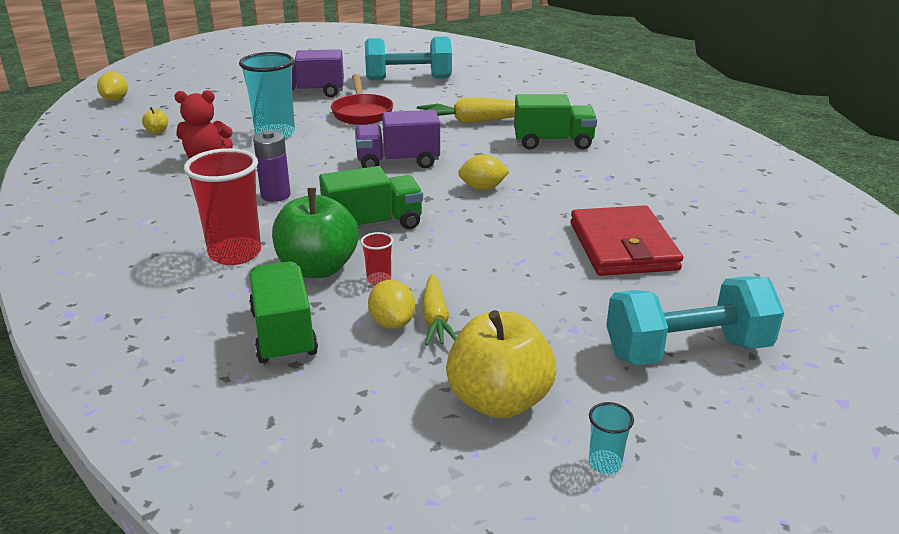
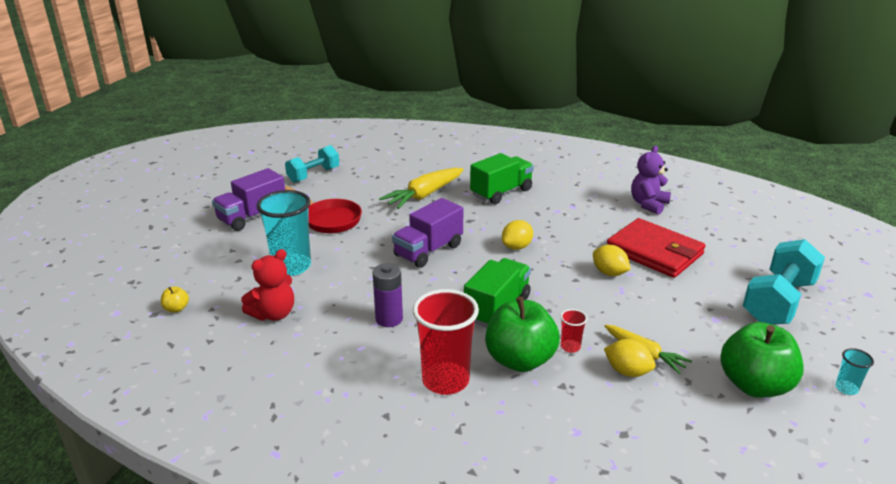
camera: 40 degrees left, 0 degrees up
(115, 100) = (66, 295): yellow lemon -> yellow lemon (609, 273)
(283, 334) = (583, 419): green truck -> none
(408, 79) = (313, 175): turquoise dumbbell -> turquoise dumbbell, size x0.66
(499, 400) = (754, 385): yellow apple -> green apple
(702, 205) = (648, 204): none -> purple teddy bear

